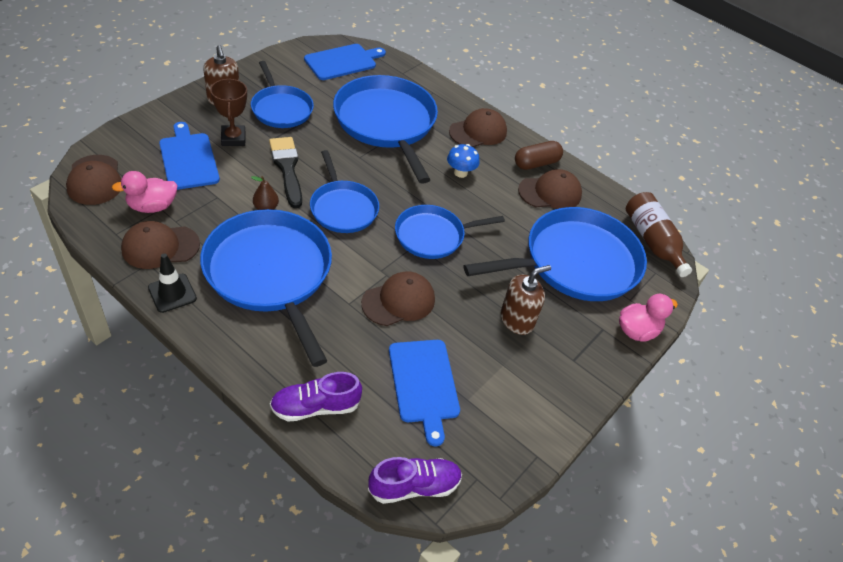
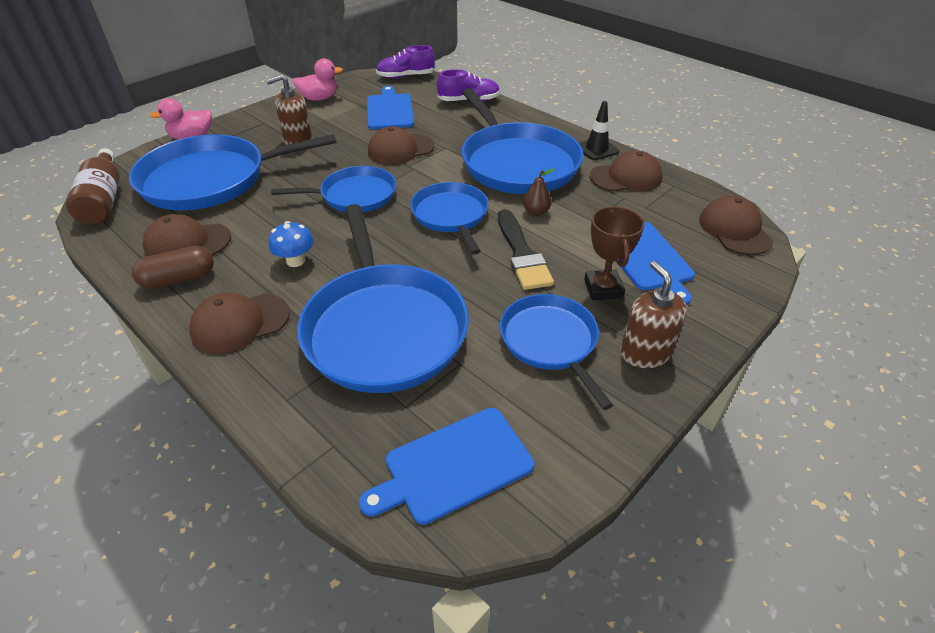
camera: 170 degrees left, 5 degrees down
(152, 206) = (655, 208): pink duck -> pink duck (319, 98)

